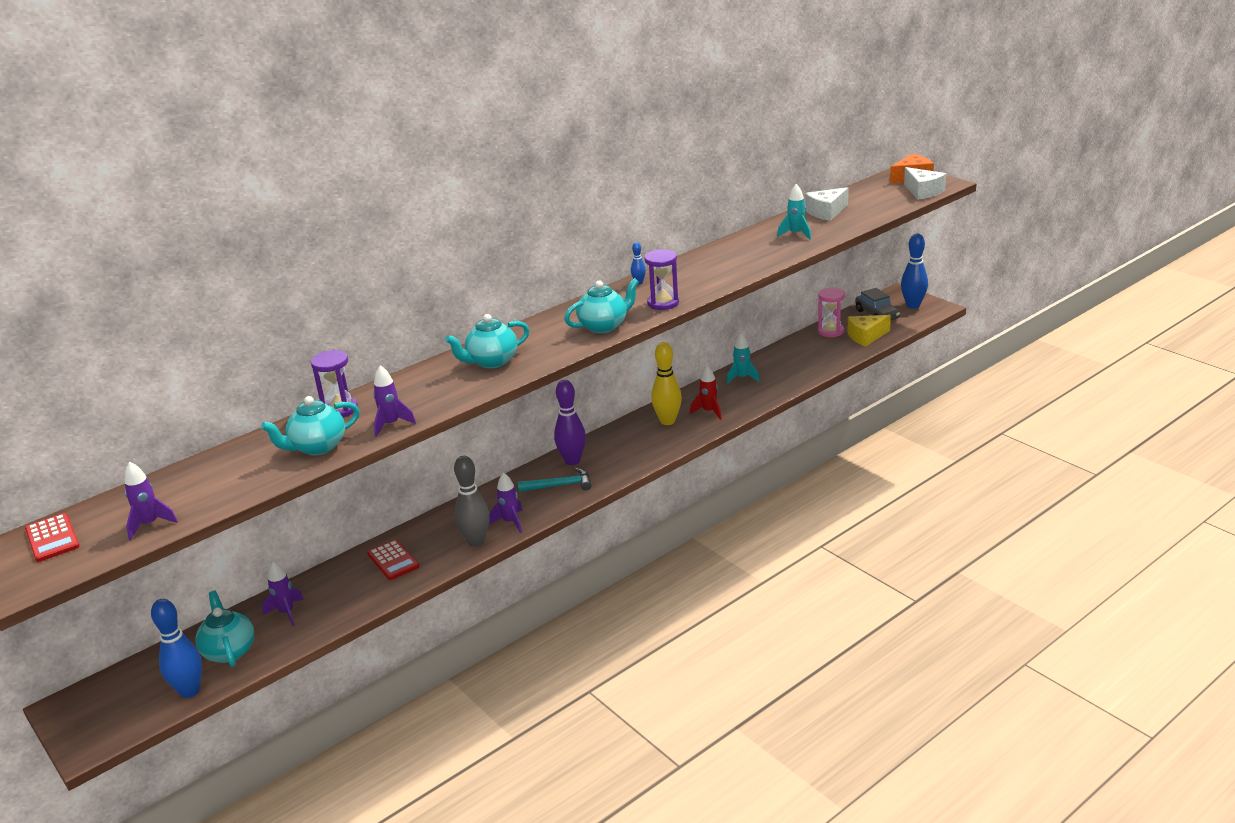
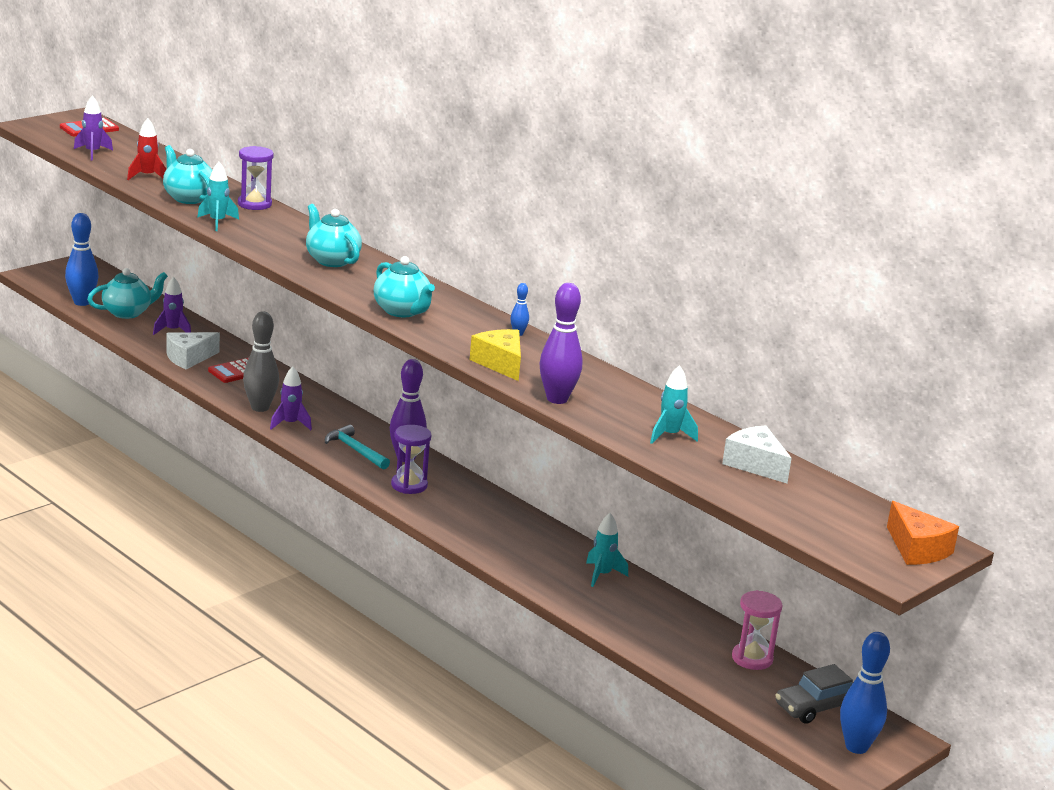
camera: 80 degrees right, 5 degrees down
(391, 424) = (217, 222): purple rocket -> turquoise rocket
(560, 485) = (355, 450): turquoise hammer -> turquoise hammer turned 150 degrees clockwise
(663, 303) = (457, 343): purple hourglass -> purple hourglass (409, 485)
(667, 421) = (490, 517): yellow bowling pin -> none
(709, 412) = (512, 545): red rocket -> red rocket (147, 176)
(753, 267) = (557, 399): none -> purple bowling pin
(866, 336) = (737, 687): yellow cheese -> yellow cheese (500, 363)
(923, 192) = (850, 549): white cheese -> white cheese (189, 358)

